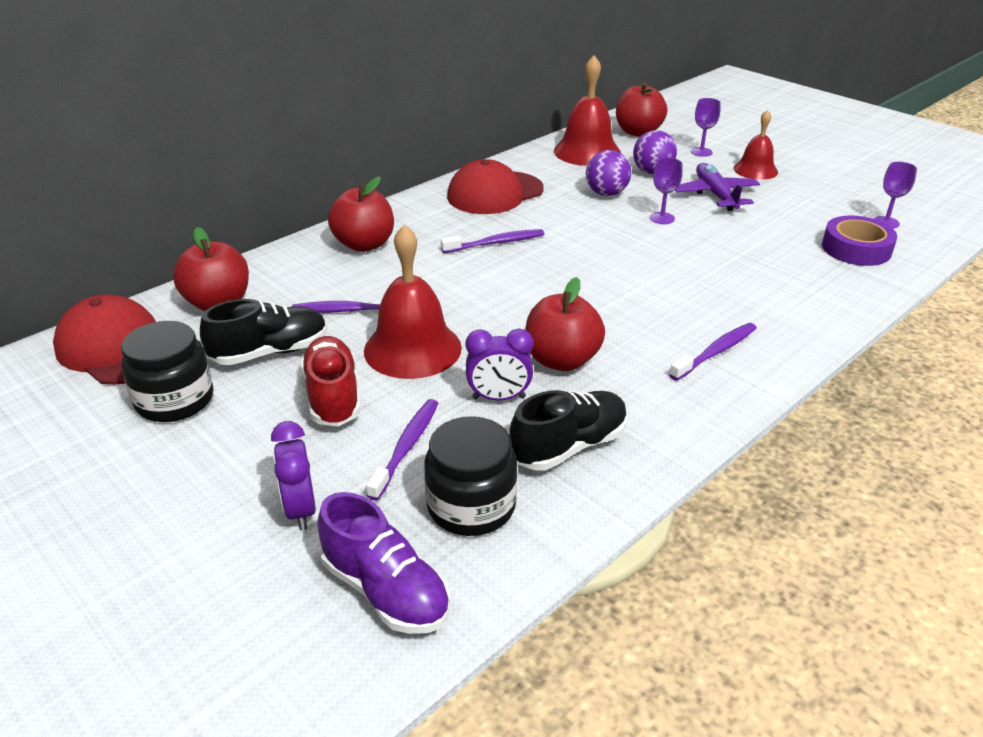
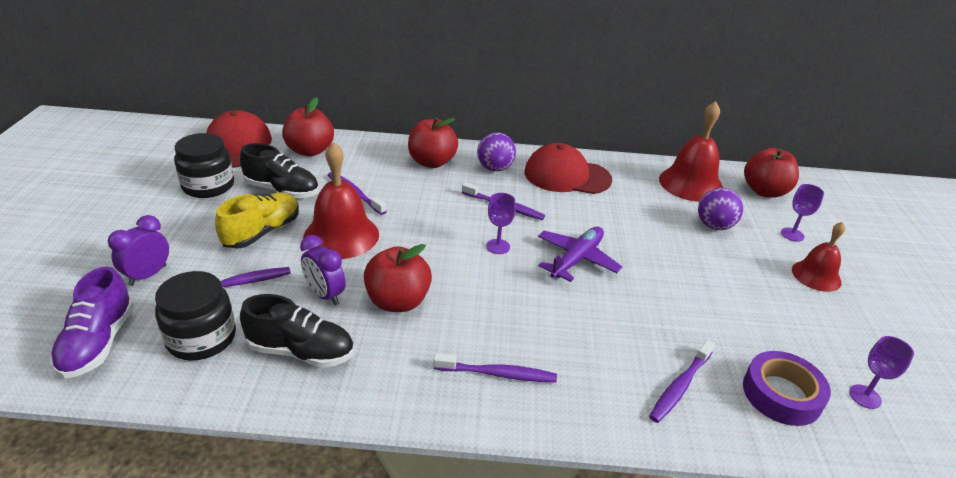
camera: 45 degrees right, 0 degrees up
(333, 396) = (262, 232): red shoe -> yellow shoe
(606, 194) = (645, 220): purple ball -> purple ball (495, 168)
(662, 218) = (652, 261): purple goblet -> purple goblet (498, 246)
(715, 195) = (735, 272): purple plane -> purple plane (576, 259)
(811, 281) = (680, 386): none -> purple toothbrush

